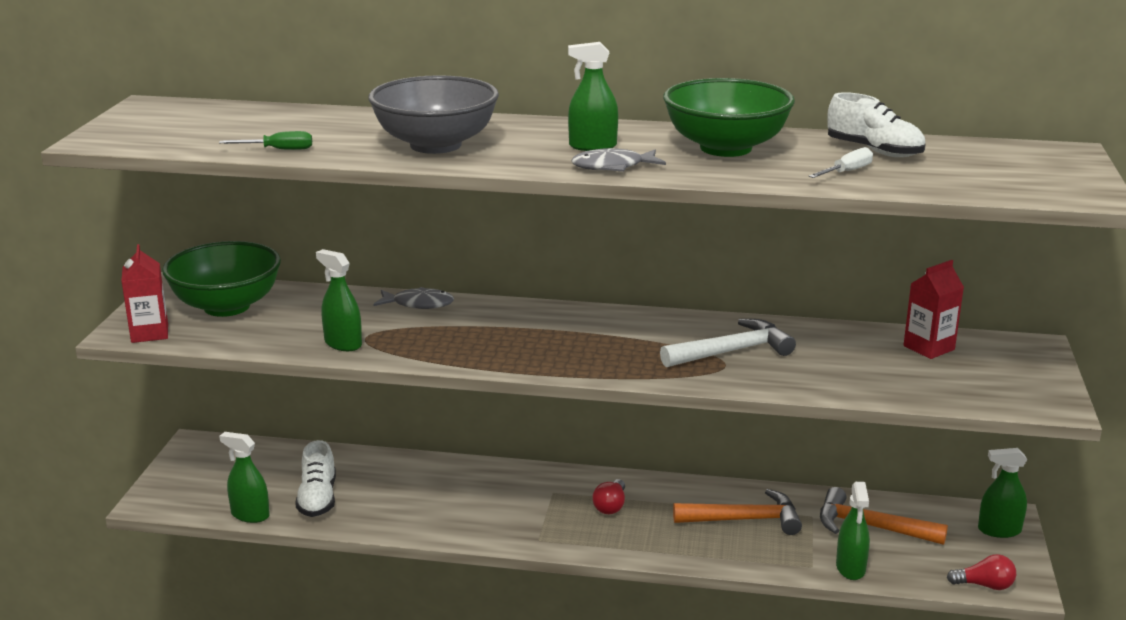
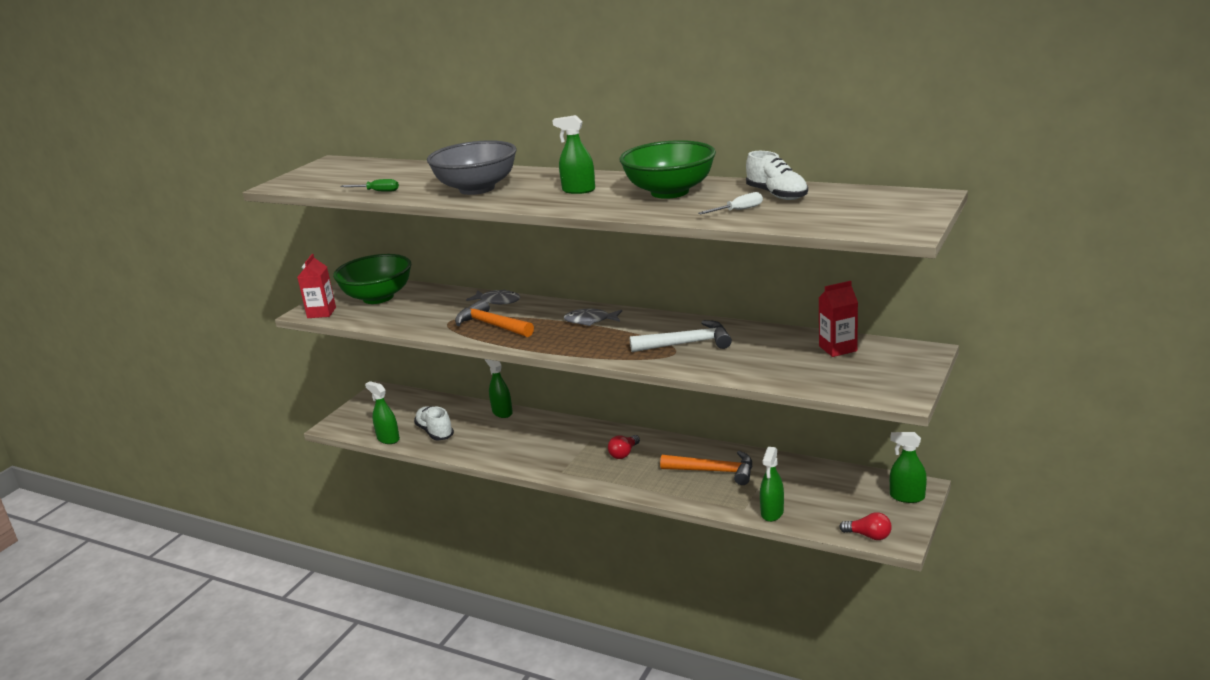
camera: 20 degrees right, 0 degrees up
(318, 499) = (435, 432): white shoe -> white shoe turned 135 degrees clockwise
(343, 344) = (431, 325): green spray bottle -> green spray bottle (502, 412)
(613, 167) = (577, 205): grey fish -> grey fish (590, 321)
(871, 527) = (806, 485): orange hammer -> orange hammer (492, 325)

